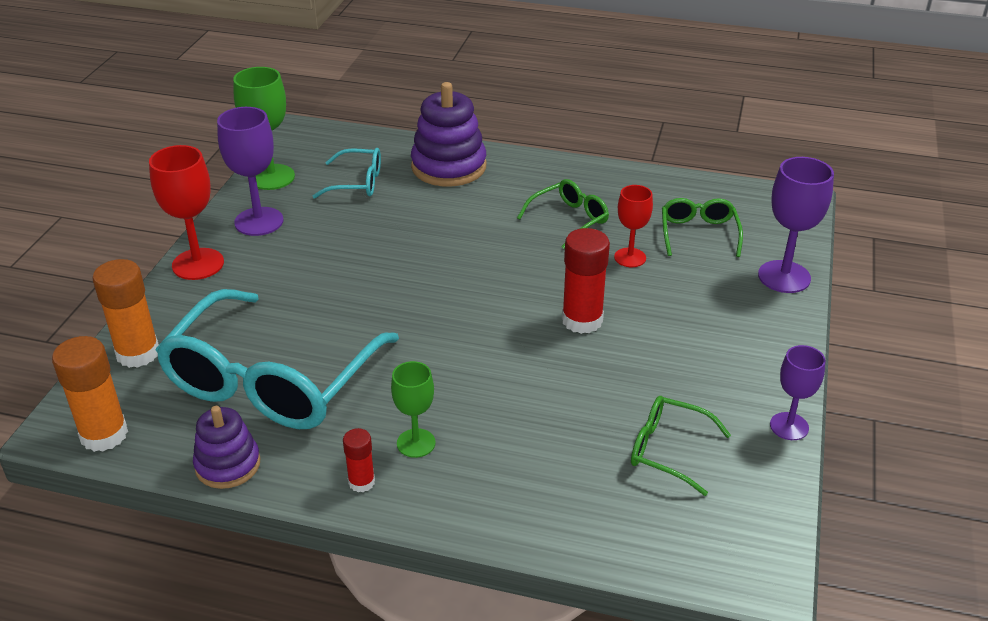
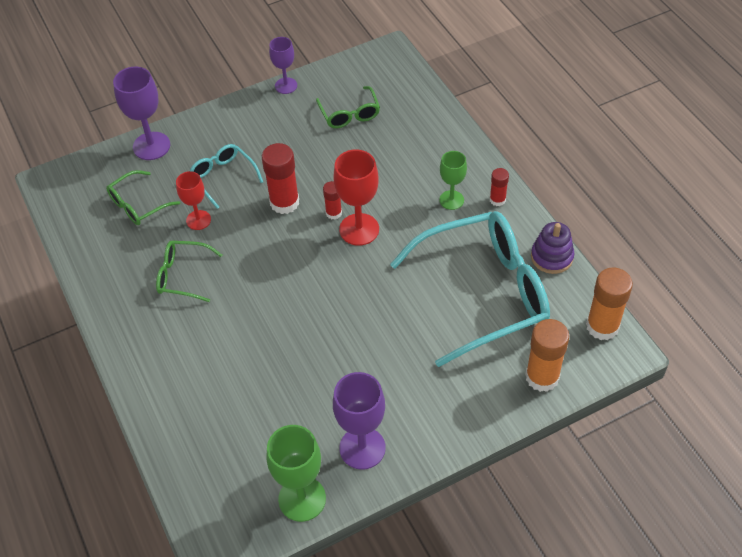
camera: 130 degrees left, 15 degrees up
(198, 264) = (442, 435): red goblet -> red goblet (359, 229)
(357, 183) = (254, 433): turquoise glasses -> turquoise glasses (223, 177)
(449, 167) = (176, 394): purple stacking toy -> none
(521, 344) = (333, 213): none -> red glue stick

